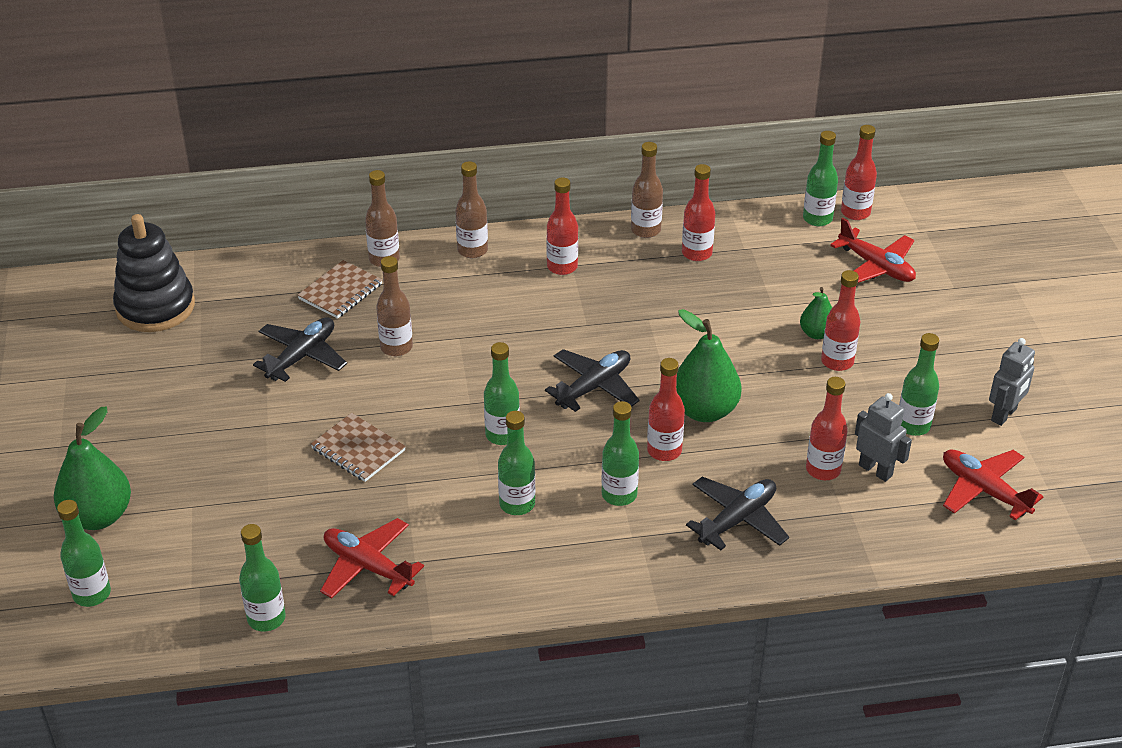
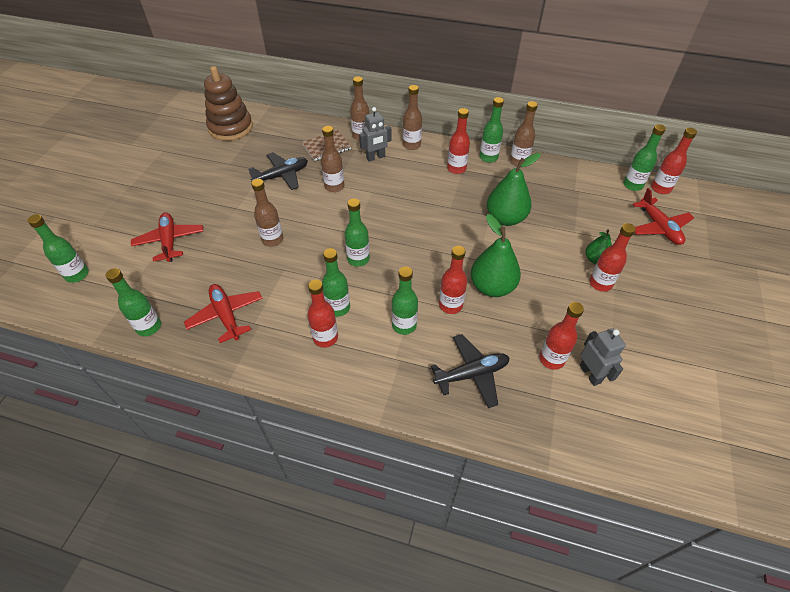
camera: 25 degrees right, 10 degrees up
(98, 516) = (116, 230): green pear -> green pear (505, 218)
(155, 307) = (231, 128): black stacking toy -> brown stacking toy
(358, 449) = (272, 240): brown notebook -> brown bottle
(594, 387) = (431, 247): black plane -> none
(696, 253) = (542, 184): red bottle -> red bottle (325, 338)
(913, 425) = (634, 349): green bottle -> green bottle (488, 157)
(984, 490) = (668, 422): red plane -> red plane (170, 241)
(1004, 415) = (710, 366): grey robot -> grey robot (375, 157)

